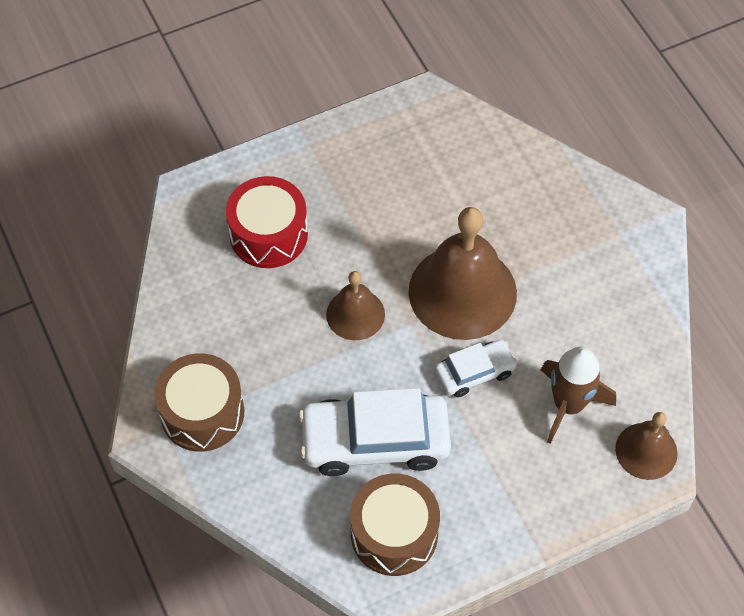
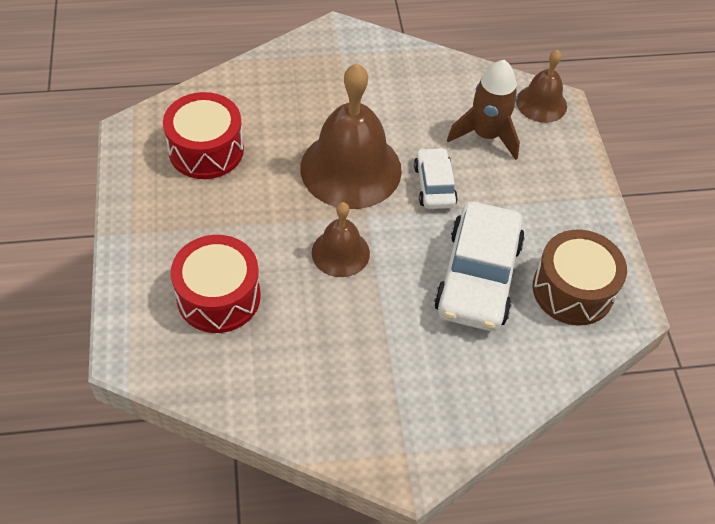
camera: 75 degrees left, 5 degrees down
(202, 413) = (401, 412): brown drum -> none
(429, 164) = (206, 150): none -> red drum

